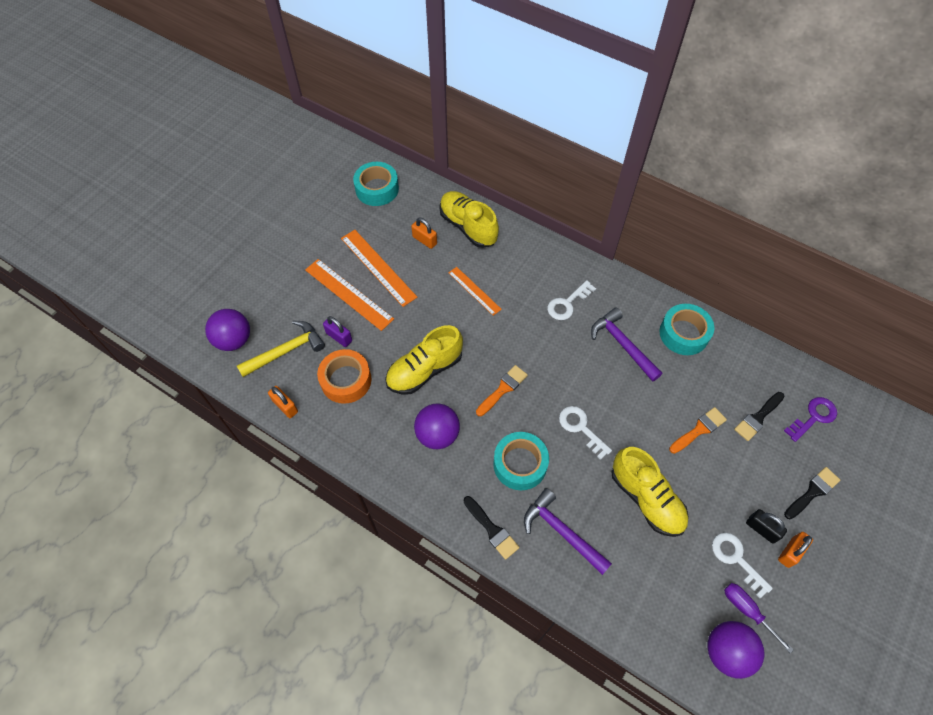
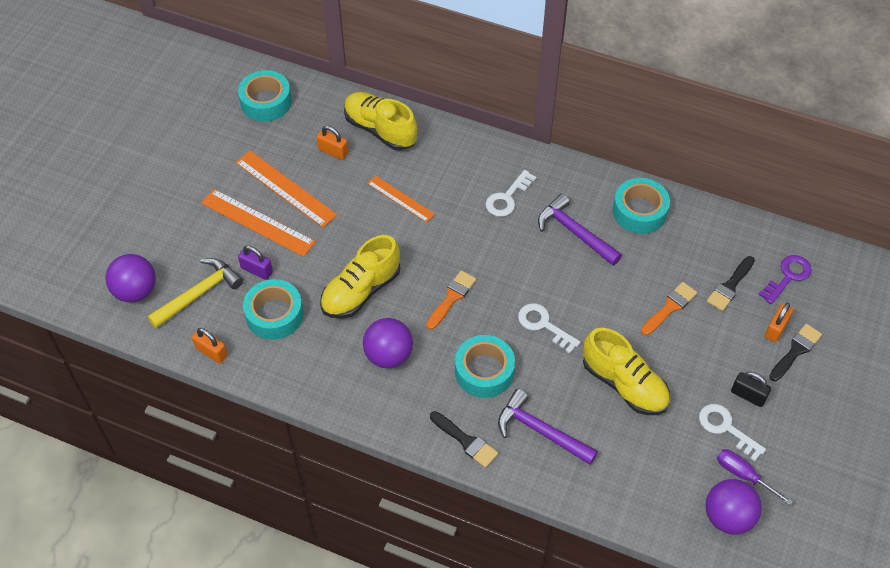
camera: 10 degrees left, 5 degrees down
(346, 380) = (274, 314): orange tape -> turquoise tape
(790, 552) = (780, 412): orange padlock -> orange padlock (776, 329)

